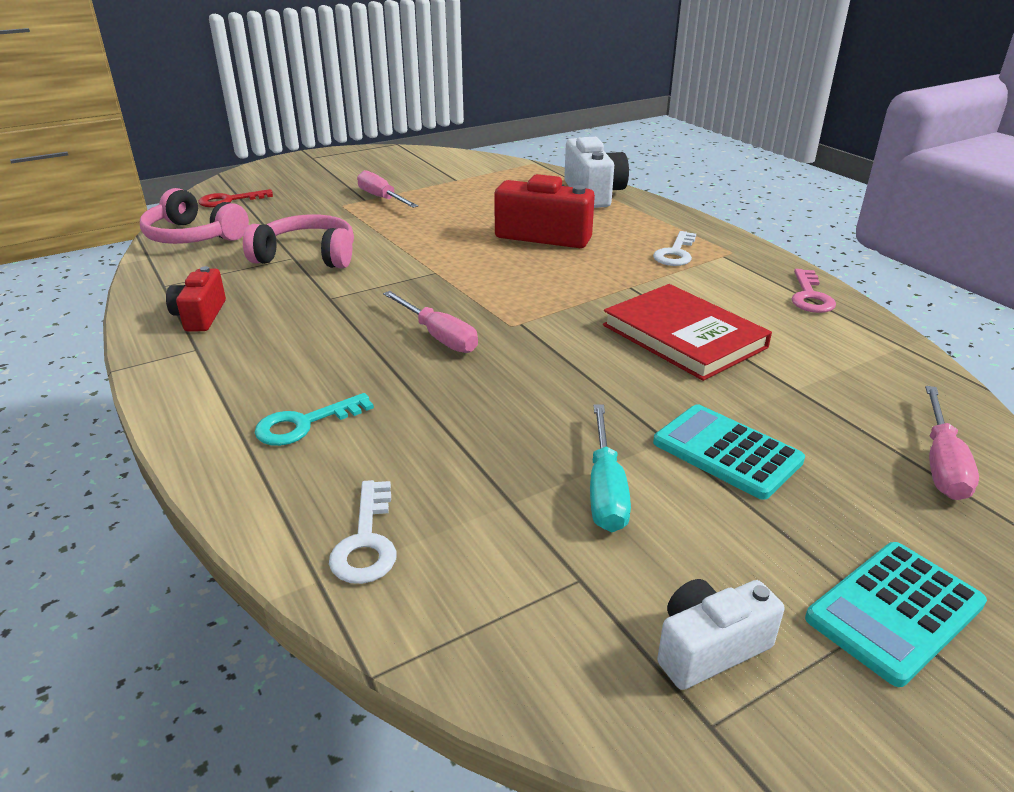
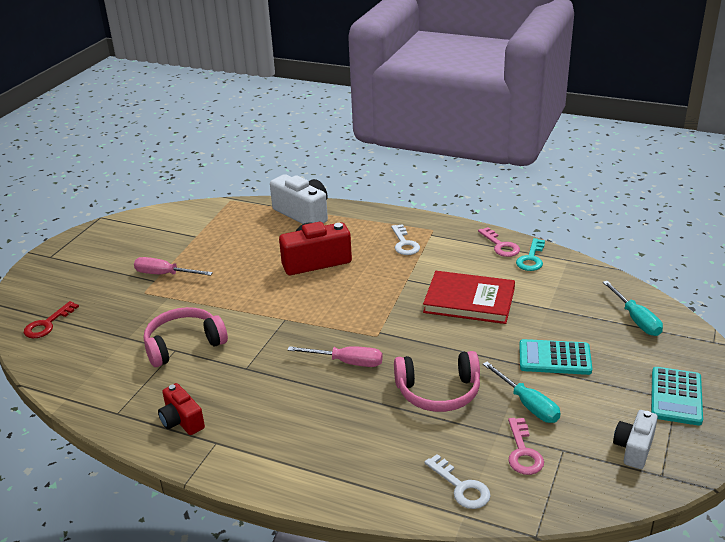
camera: 35 degrees left, 0 degrees up
(193, 236) = (72, 366): pink headphones -> pink headphones (438, 392)
(305, 424) = (349, 450): turquoise key -> turquoise key (531, 258)
(514, 547) = (523, 452): none -> pink key
(941, 463) = (636, 319): pink screwdriver -> turquoise screwdriver

